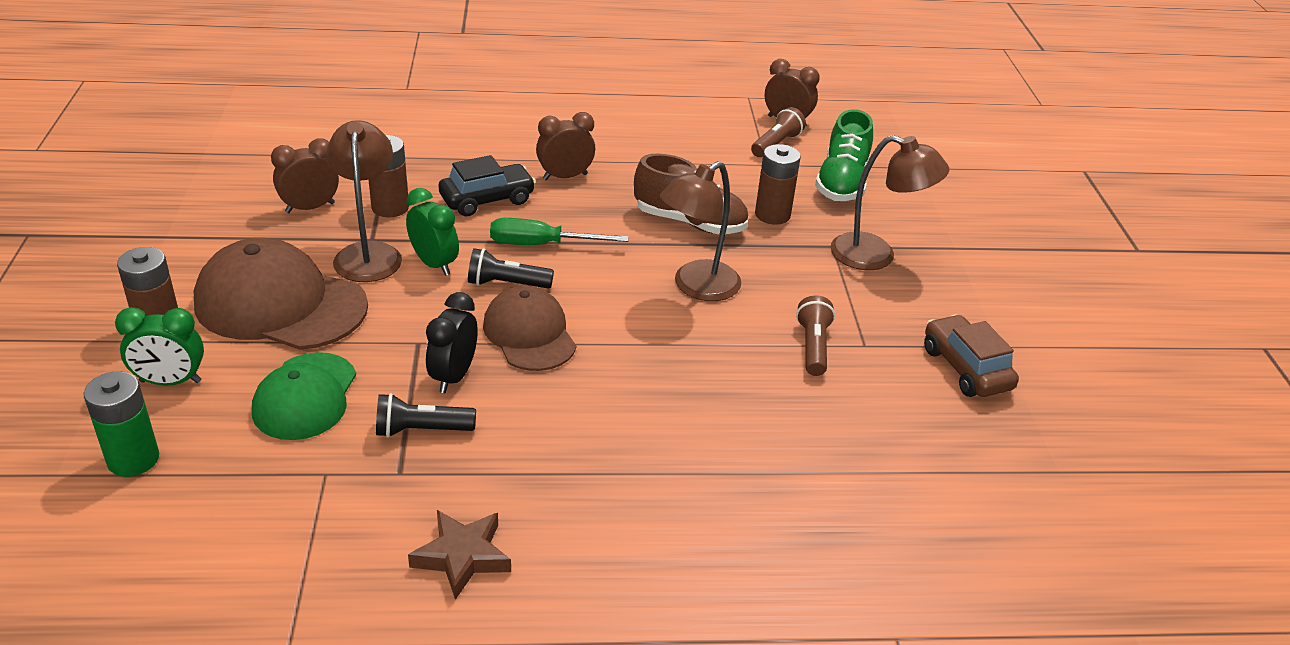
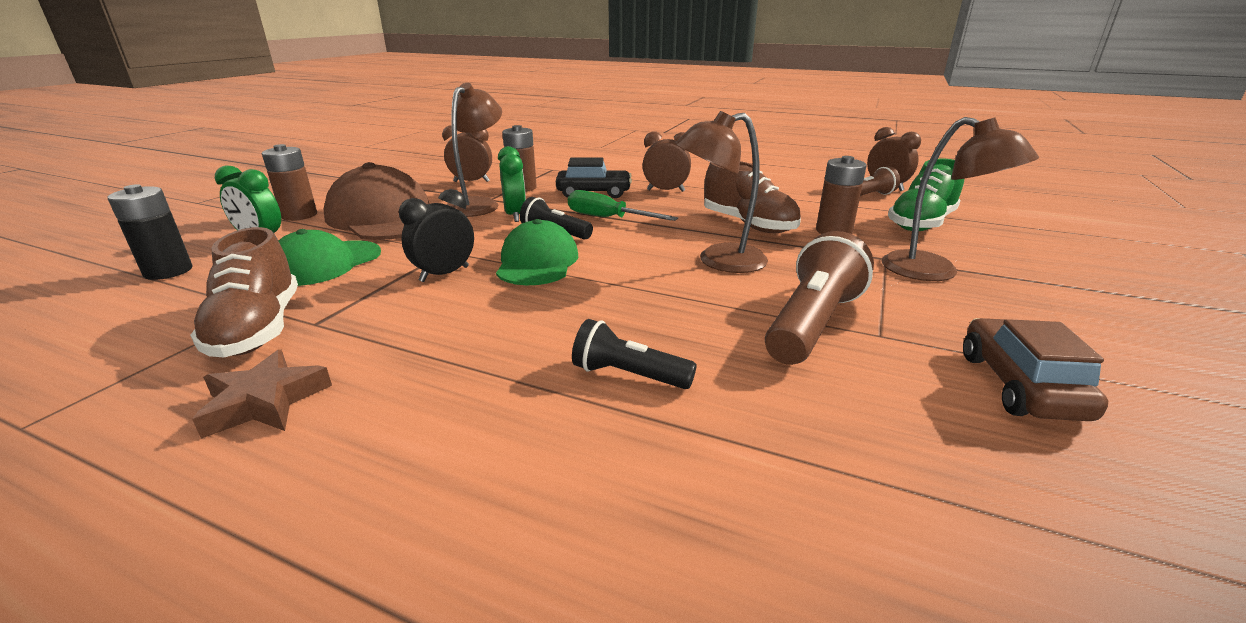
camera: 30 degrees right, 10 degrees down
(133, 459) = (168, 271): green battery -> black battery
(353, 496) = (258, 329): none -> brown shoe
(421, 430) = (372, 300): black flashlight -> black flashlight (628, 375)
(529, 334) = (537, 262): brown cap -> green cap
(813, 346) = (812, 323): brown flashlight -> brown flashlight, size x1.68

